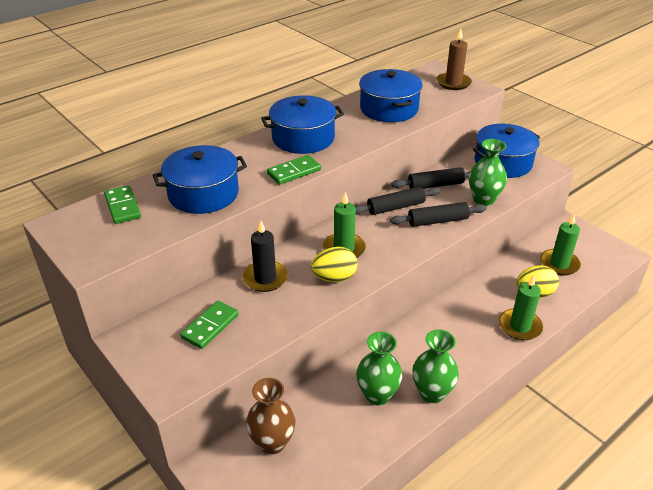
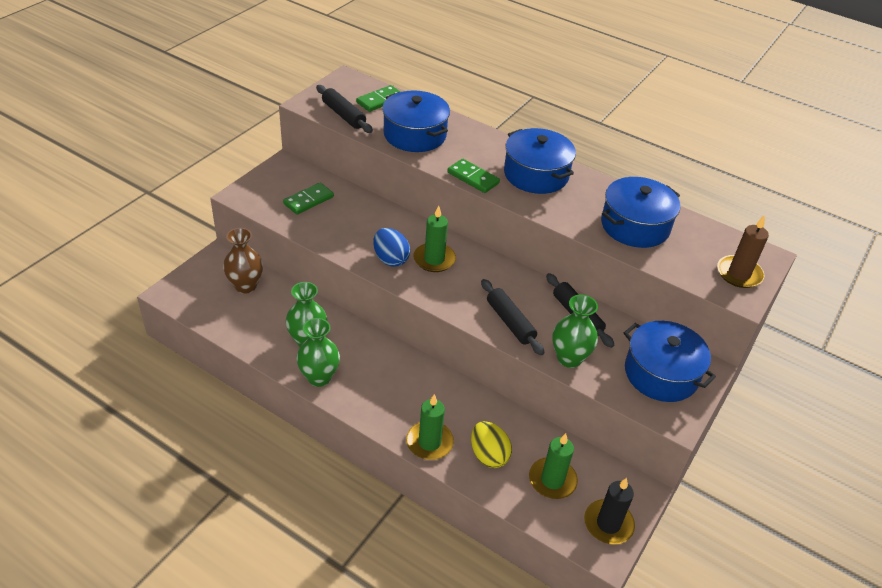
camera: 70 degrees right, 5 degrees up
(210, 326) = (308, 200): green domino -> green domino turned 60 degrees counterclockwise
(265, 278) = (375, 218): black candle -> black candle (608, 524)
(334, 278) = (390, 259): yellow egg -> blue egg
(395, 207) = (518, 287): black rolling pin -> black rolling pin (343, 115)

